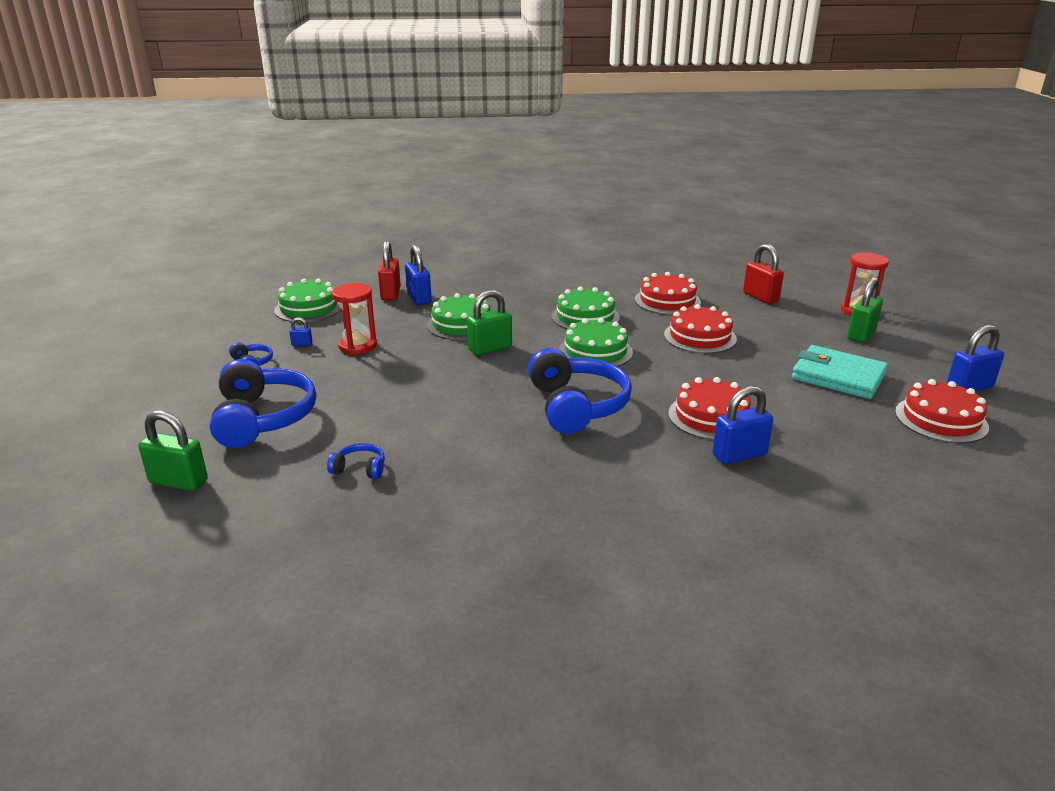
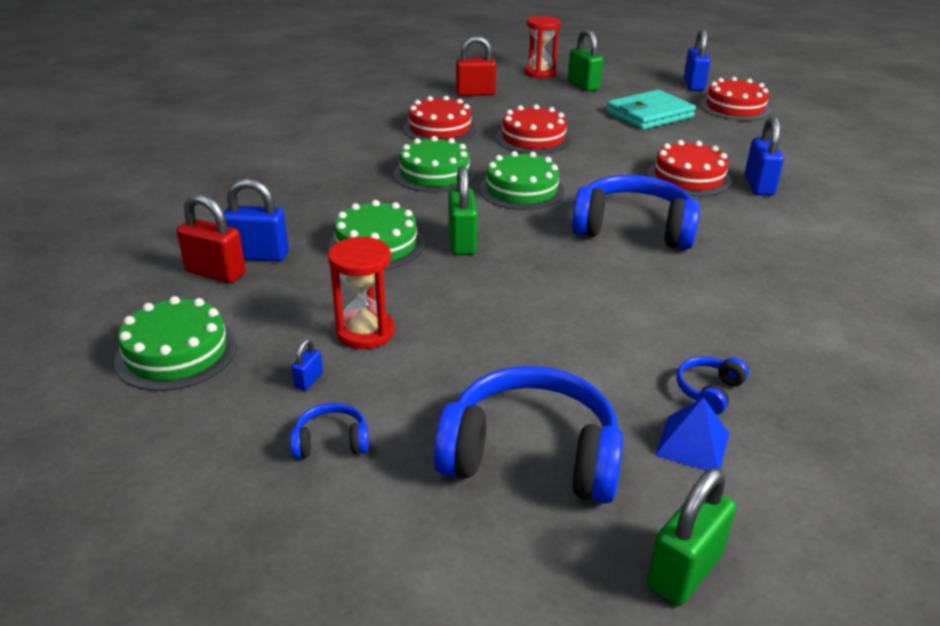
camera: 65 degrees left, 5 degrees up
(296, 470) = (692, 444): none -> blue pyramid

